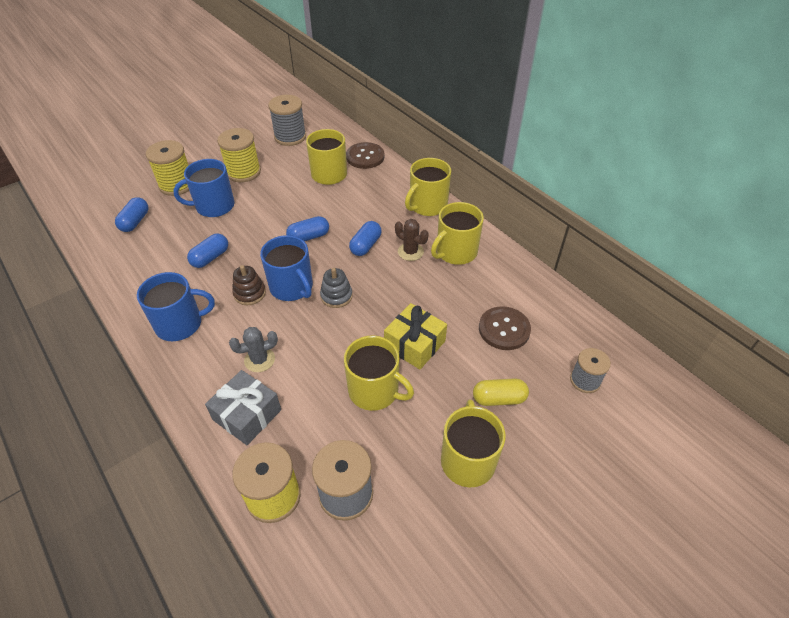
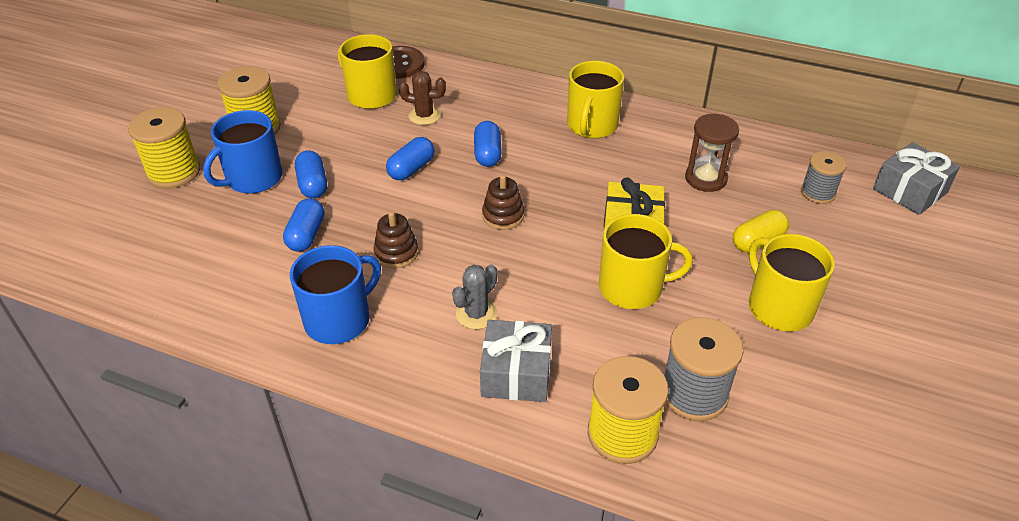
camera: 30 degrees left, 5 degrees down
(135, 222) = (155, 234): blue capsule -> blue capsule (313, 185)
(290, 137) = (281, 71): grey spool -> none
(292, 287) = (442, 227): blue mug -> none
(336, 296) = (503, 216): grey stacking toy -> brown stacking toy
(410, 252) = (543, 142): brown cactus -> brown cactus (424, 116)
(427, 205) = (518, 91): yellow mug -> none
(504, 329) = (705, 178): brown button -> brown hourglass
(669, 415) = (909, 191): none -> grey gift

